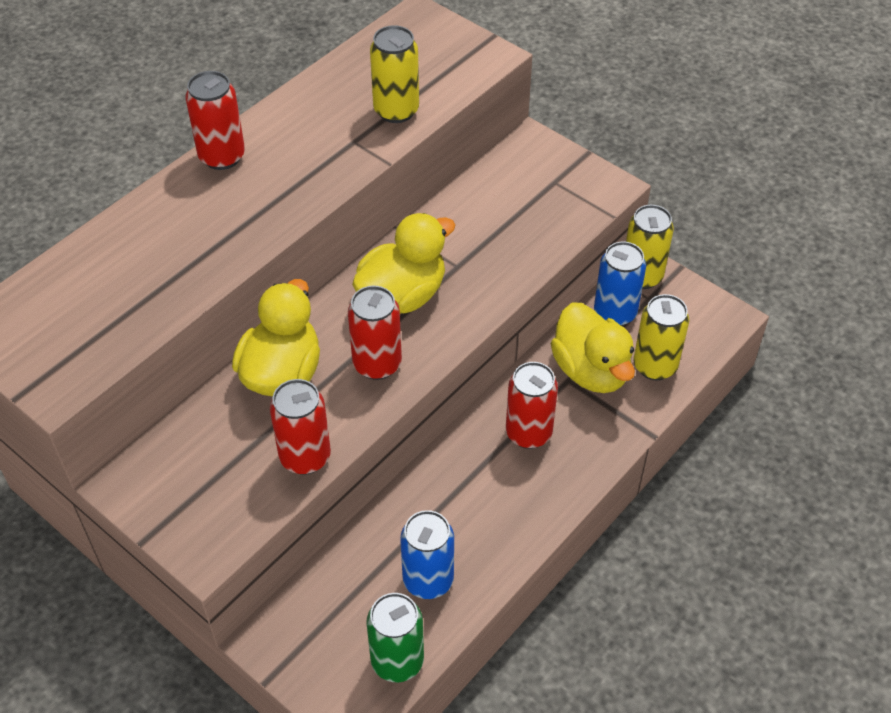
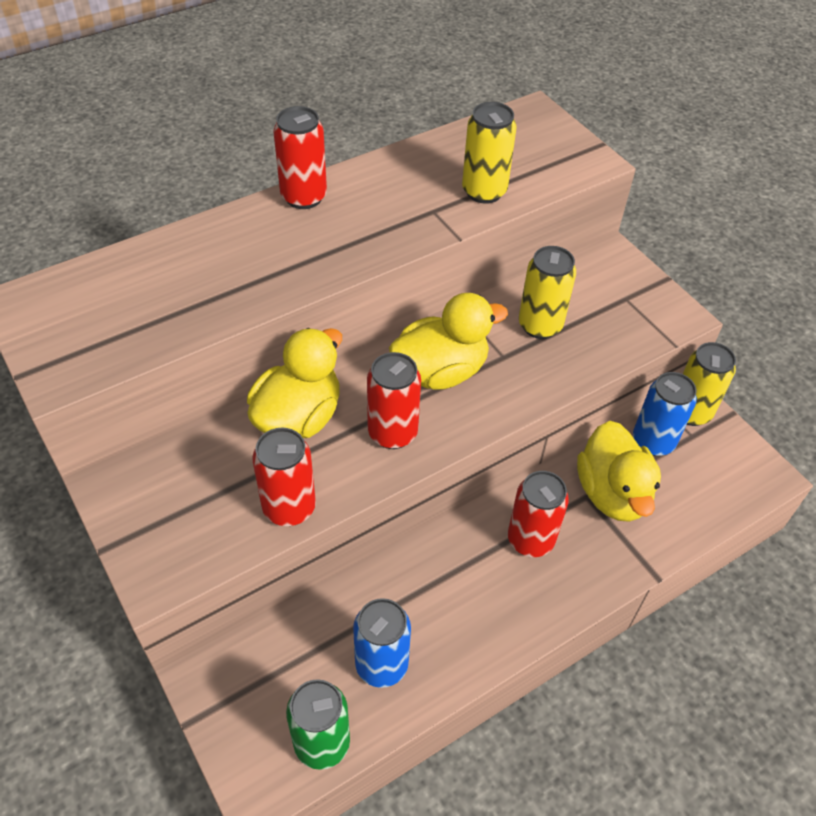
camera: 15 degrees right, 0 degrees up
(655, 366) = (679, 506): yellow can -> yellow can (540, 325)

